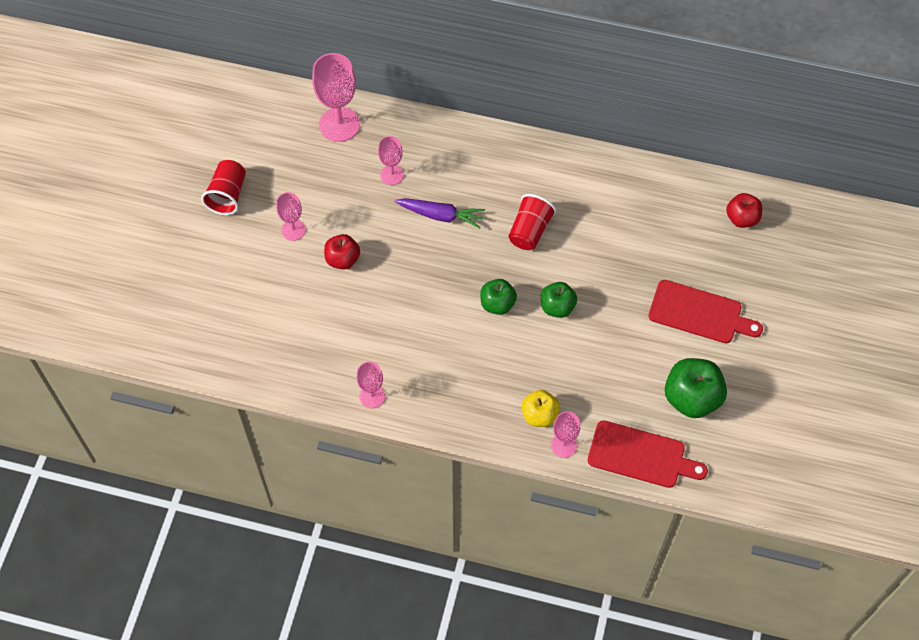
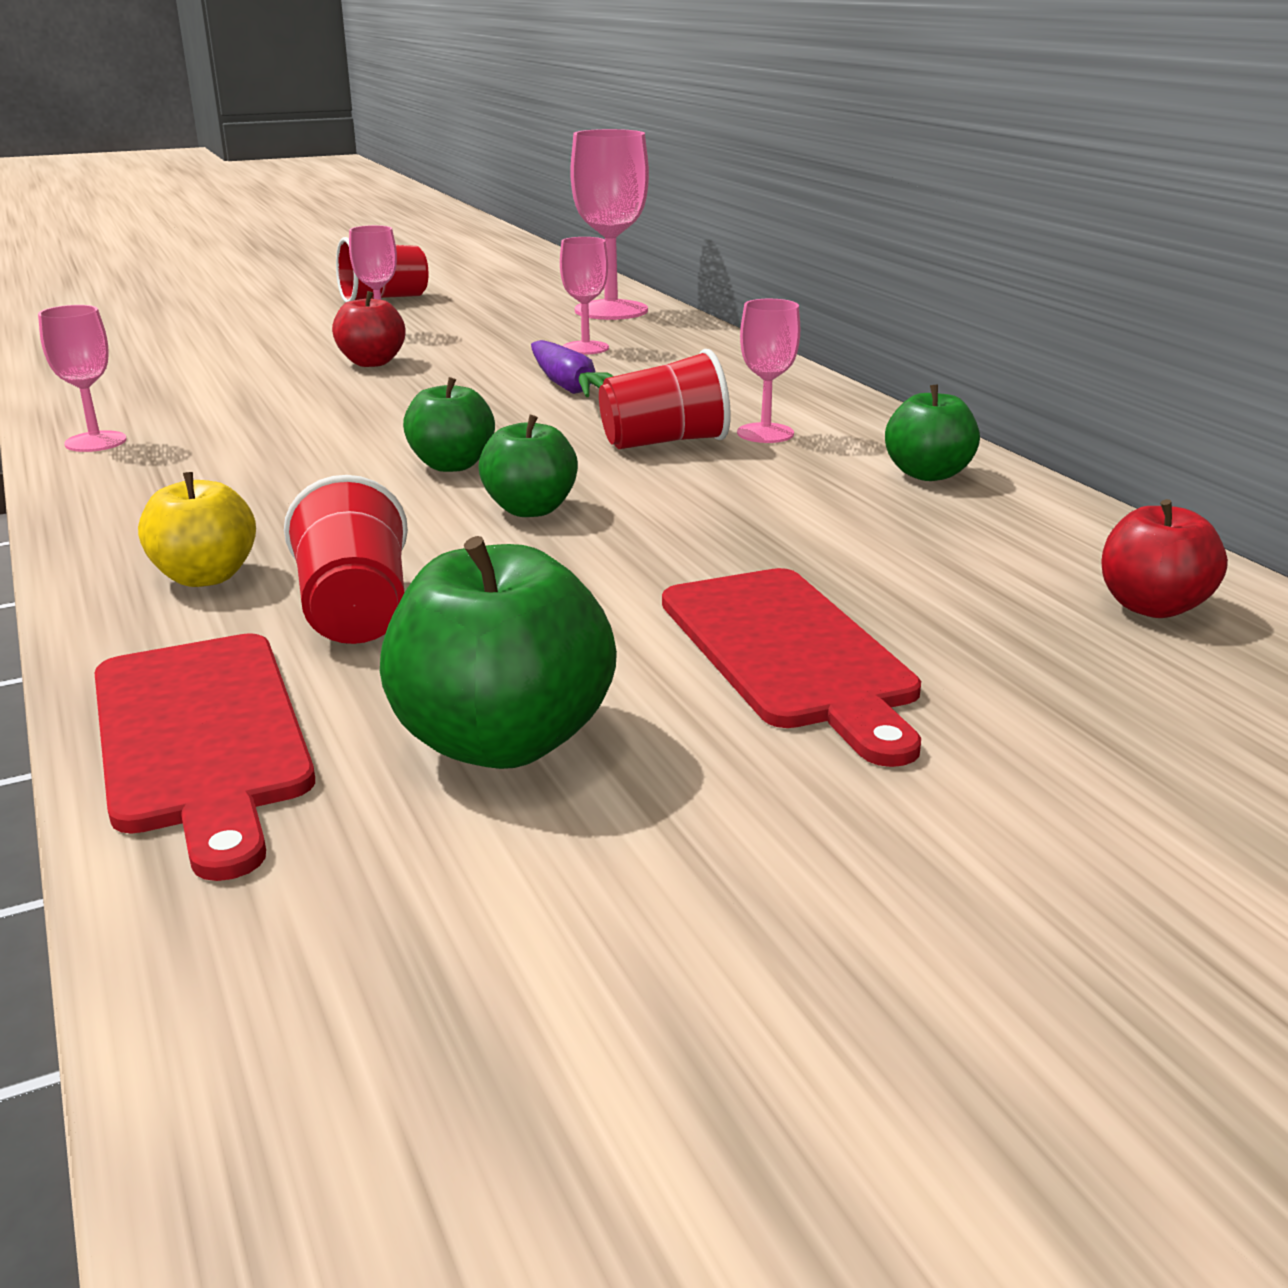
camera: 50 degrees right, 35 degrees down
(563, 445) = (138, 627): pink goblet -> pink goblet (765, 433)
(596, 391) = (356, 612): none -> red cup
(621, 185) = (928, 474): none -> green apple

